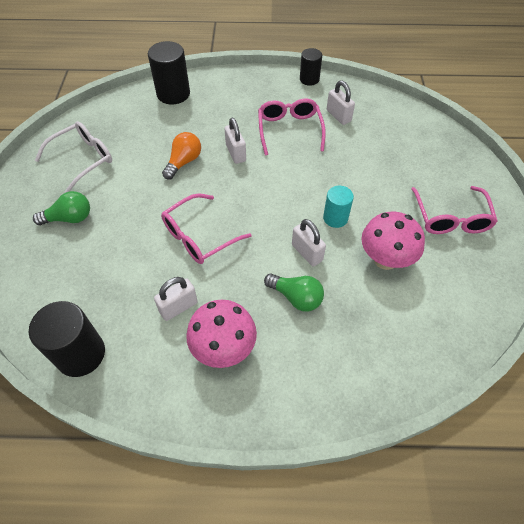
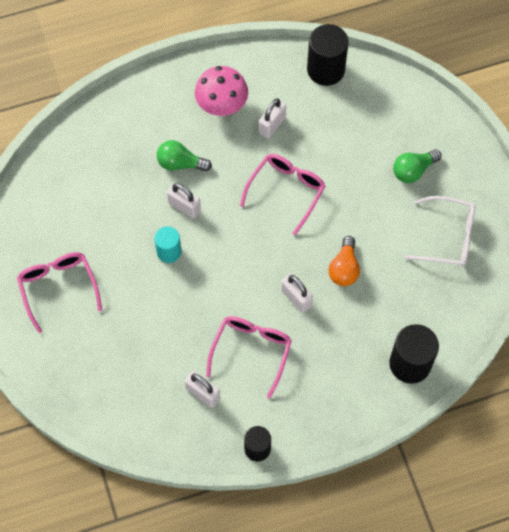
camera: 160 degrees right, 10 degrees up
(83, 159) = (447, 237): white glasses -> white glasses turned 105 degrees counterclockwise
(289, 130) = (251, 351): pink glasses -> pink glasses turned 135 degrees counterclockwise
(385, 259) = (113, 223): pink mushroom -> none

